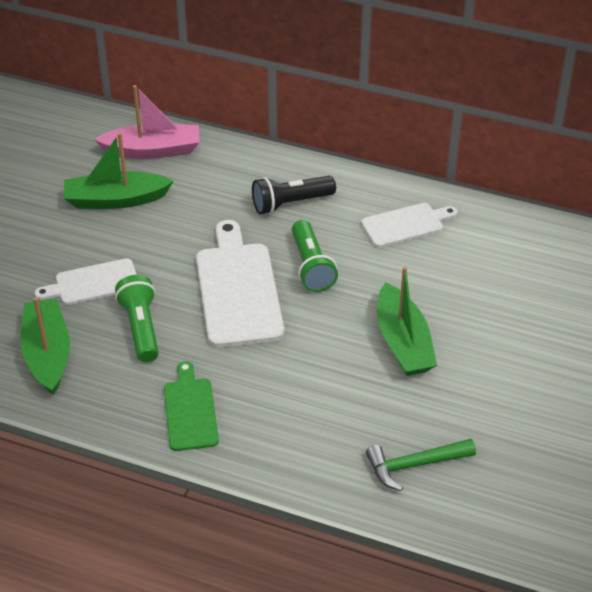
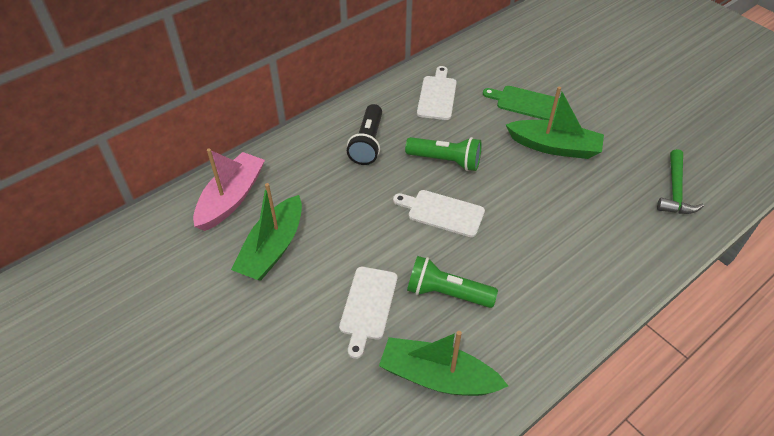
camera: 60 degrees left, 5 degrees up
(190, 411) = (562, 297): green cutting board -> green cutting board (526, 103)
(238, 290) = (442, 212): white cutting board -> white cutting board, size x0.60

